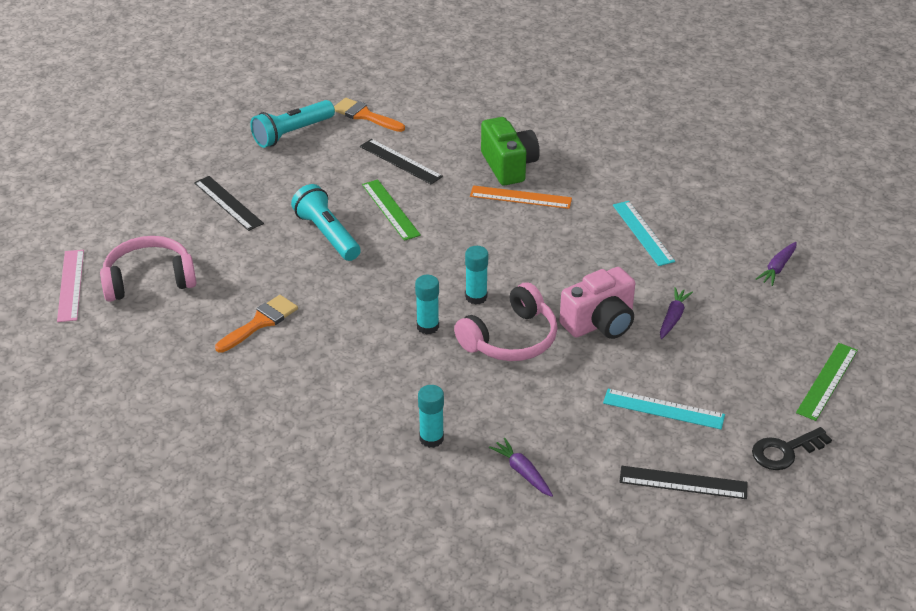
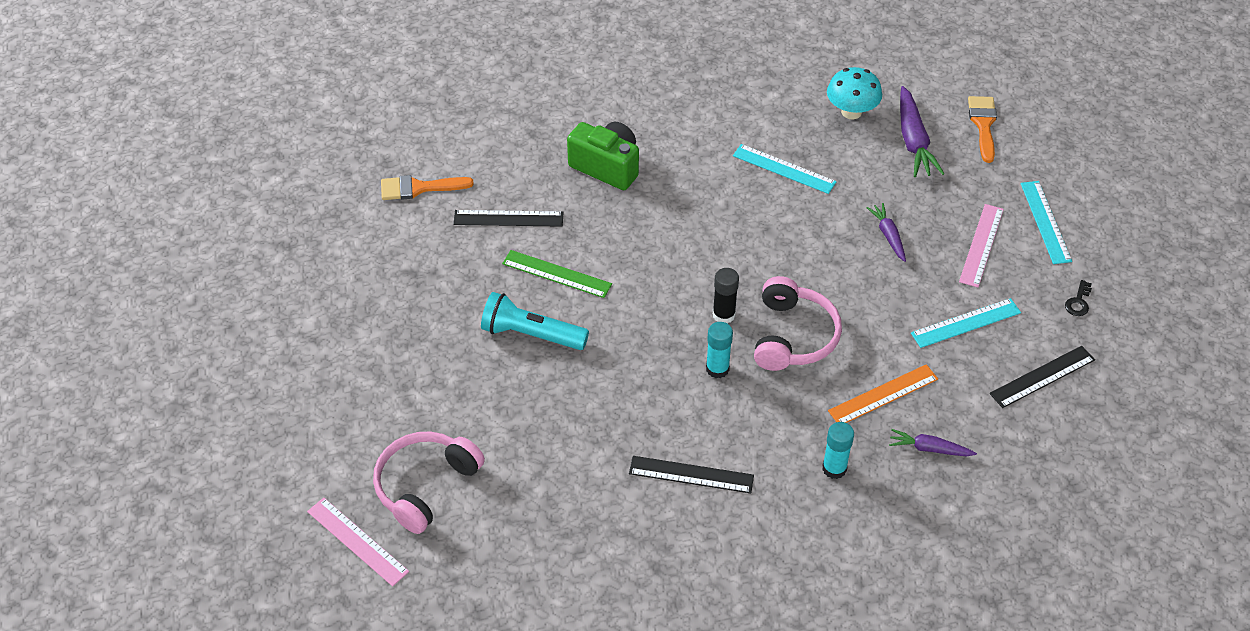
camera: 40 degrees left, 10 degrees up
(228, 203) = (402, 359): black ruler -> black ruler (691, 474)
(260, 322) = (576, 459): orange brush -> orange brush (983, 124)
(292, 133) = (373, 248): turquoise flashlight -> none
(476, 297) = (723, 315): turquoise glue stick -> black glue stick
(520, 197) = (651, 193): orange ruler -> orange ruler (883, 395)
(600, 323) = (842, 276): pink camera -> none
(746, 366) = (981, 245): none -> pink ruler
(747, 224) = (851, 112): none -> turquoise mushroom
(777, 268) = (913, 140): purple carrot -> purple carrot, size x1.69
(785, 451) = (1078, 302): black key -> black key, size x0.60
(827, 381) = (1045, 222): green ruler -> turquoise ruler

